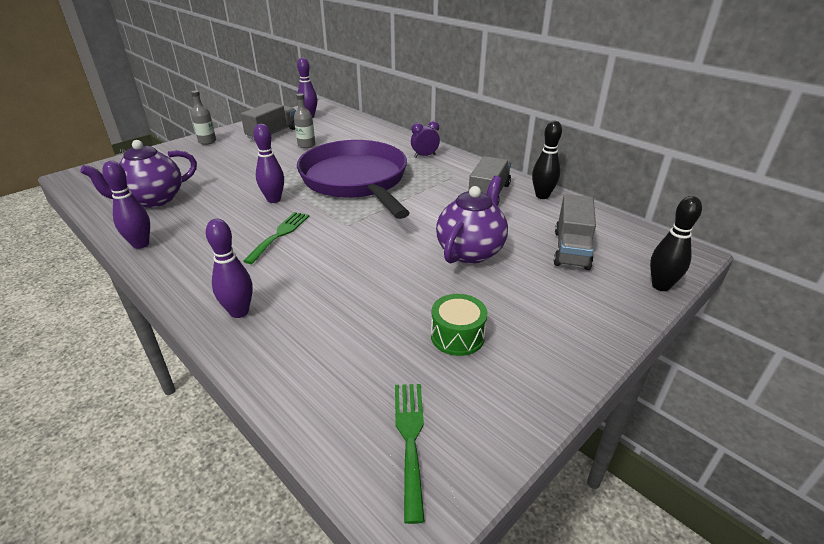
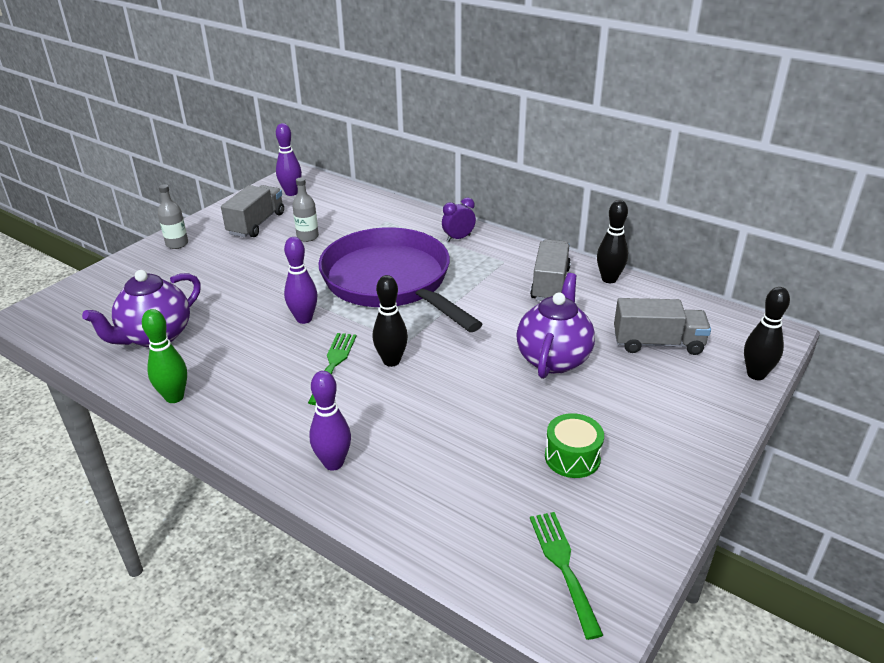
camera: 10 degrees left, 0 degrees up
(141, 244) = (174, 397): purple bowling pin -> green bowling pin
(329, 237) = (391, 361): none -> black bowling pin
(571, 249) = (658, 343): grey truck -> grey truck turned 90 degrees counterclockwise

